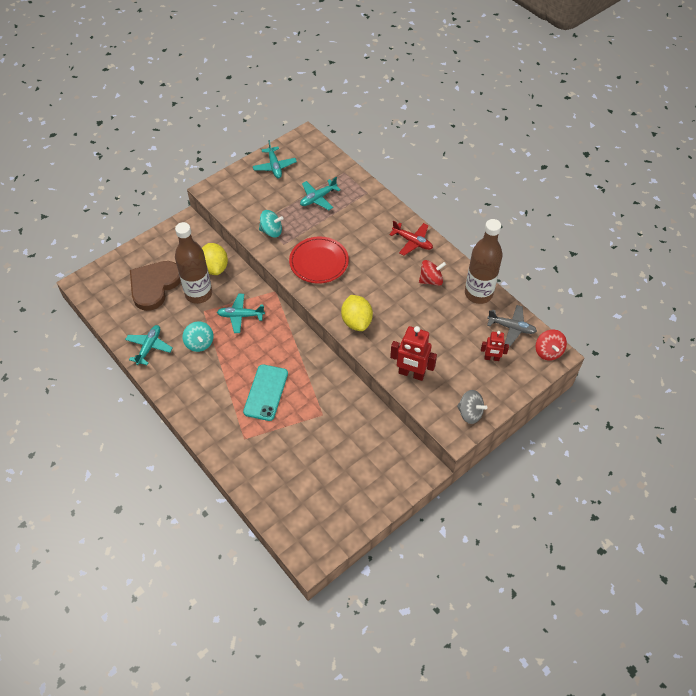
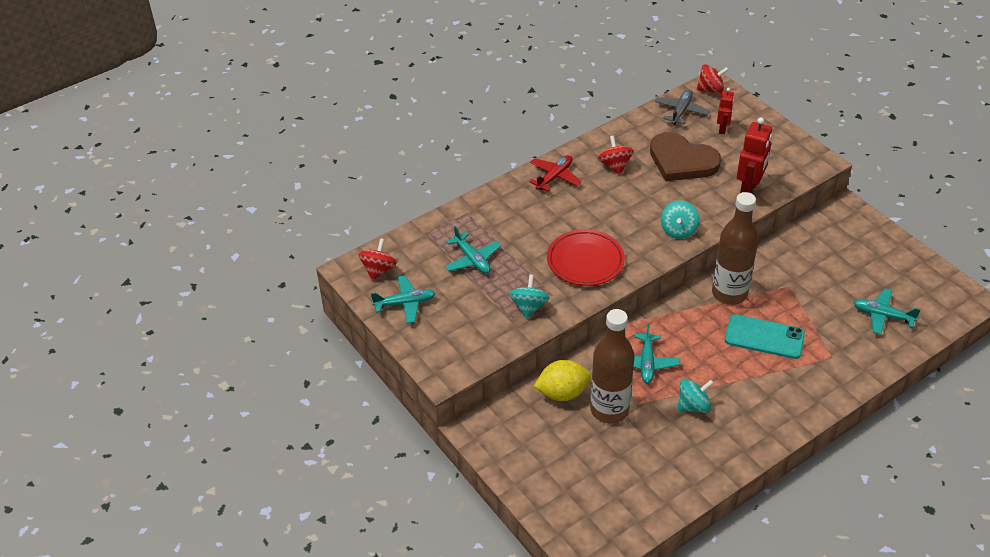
camera: 85 degrees left, 10 degrees down
(149, 347) = (703, 462): turquoise plane -> turquoise plane (882, 316)
(154, 286) = (594, 463): brown heart -> brown heart (682, 161)
(306, 151) = (378, 270): none -> red spinning top
(356, 321) = (678, 230): yellow lemon -> turquoise spinning top
(470, 413) = (794, 150): grey spinning top -> none
(478, 293) = (634, 131): brown bottle -> brown bottle (729, 293)

